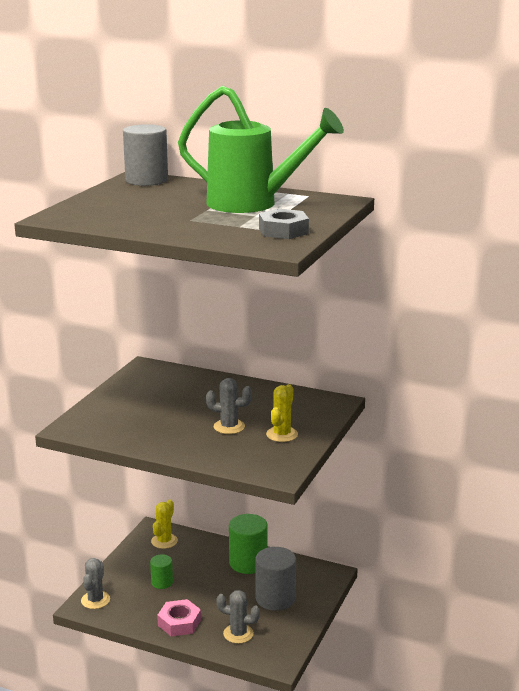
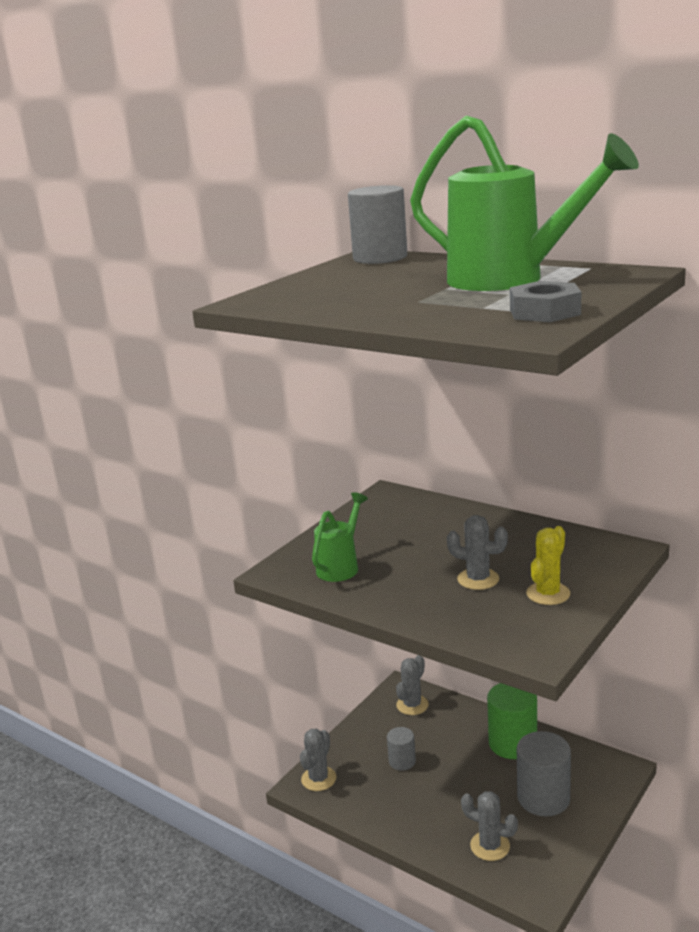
camera: 15 degrees right, 0 degrees up
(121, 422) = (341, 566): none -> green watering can
(162, 582) = (402, 761): green cylinder -> grey cylinder
(164, 541) = (412, 705): yellow cactus -> grey cactus
(179, 623) = (416, 821): pink nut -> none

